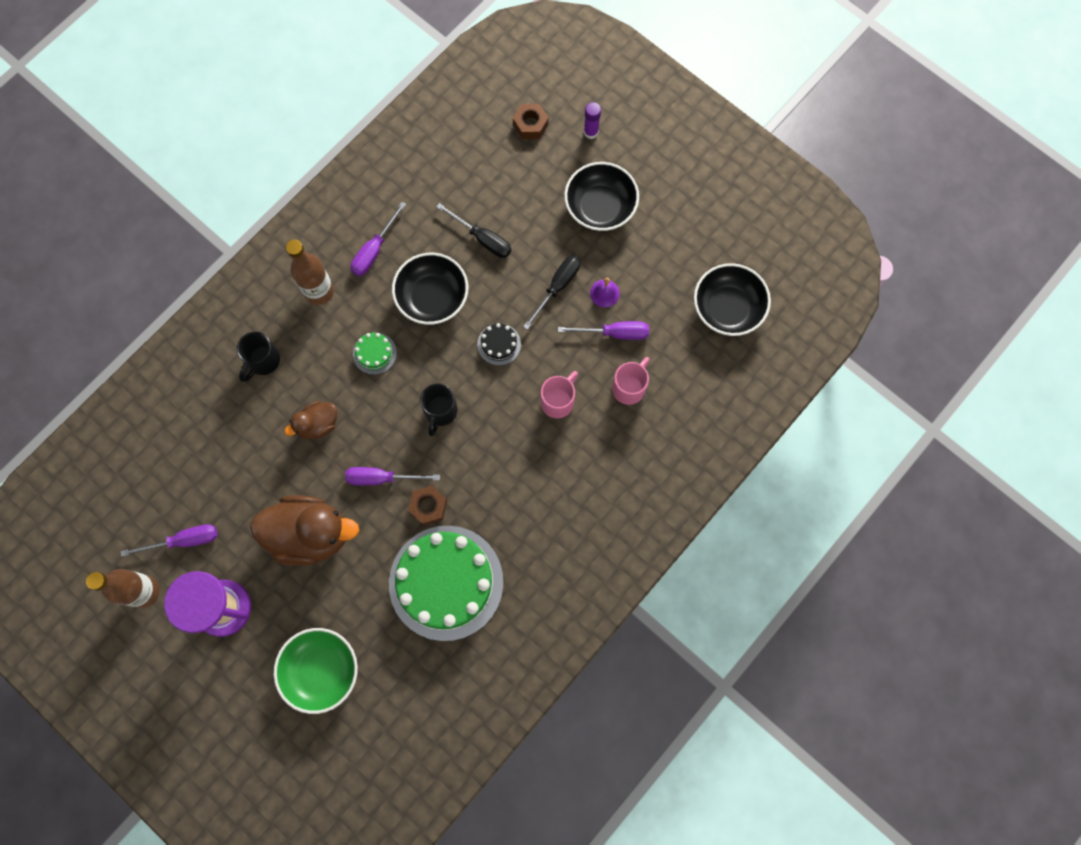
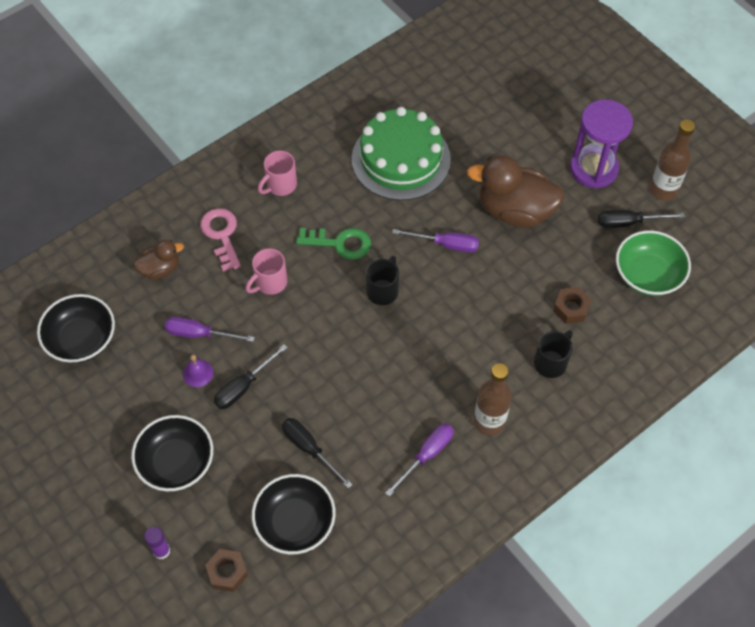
camera: 170 degrees left, 15 degrees down
(184, 540) = (628, 222): purple screwdriver -> black screwdriver
(318, 424) = (501, 297): brown duck -> brown duck (160, 269)
(321, 670) = (513, 115): green bowl -> green bowl (648, 275)
(374, 353) = (439, 352): green cake -> none
(428, 506) = (407, 216): brown nut -> brown nut (571, 308)
(432, 297) = (373, 397): black bowl -> black bowl (295, 522)
(495, 460) = (340, 243): none -> green key
(499, 344) = (315, 341): black cake -> none
(622, 448) = (221, 235): none -> pink key
(629, 387) = (200, 284): pink mug -> pink mug (280, 185)

